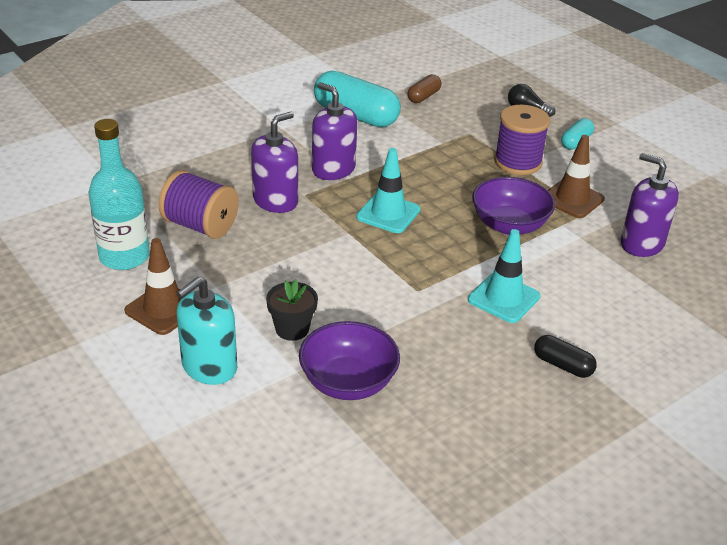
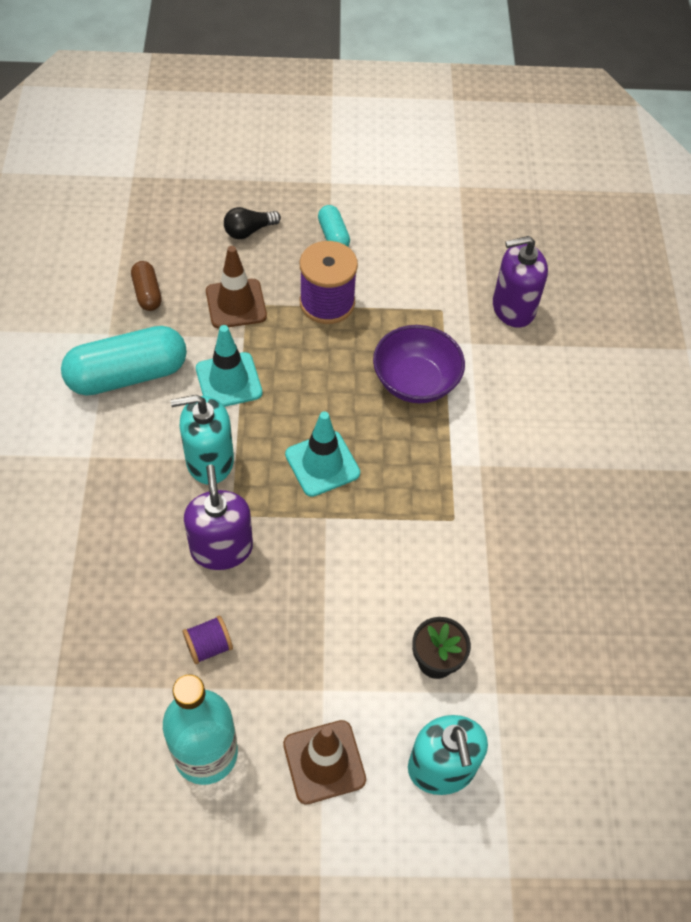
camera: 55 degrees left, 20 degrees up
(200, 226) = (209, 646): purple spool -> purple spool, size x0.53
(333, 169) = (209, 461): purple soap dispenser -> turquoise soap dispenser
(348, 382) = (538, 660): purple bowl -> none
(503, 298) = (511, 461): turquoise traffic cone -> turquoise traffic cone (229, 381)
(562, 365) = (620, 482): black capsule -> none
(572, 199) = (415, 306): brown traffic cone -> brown traffic cone (236, 304)

